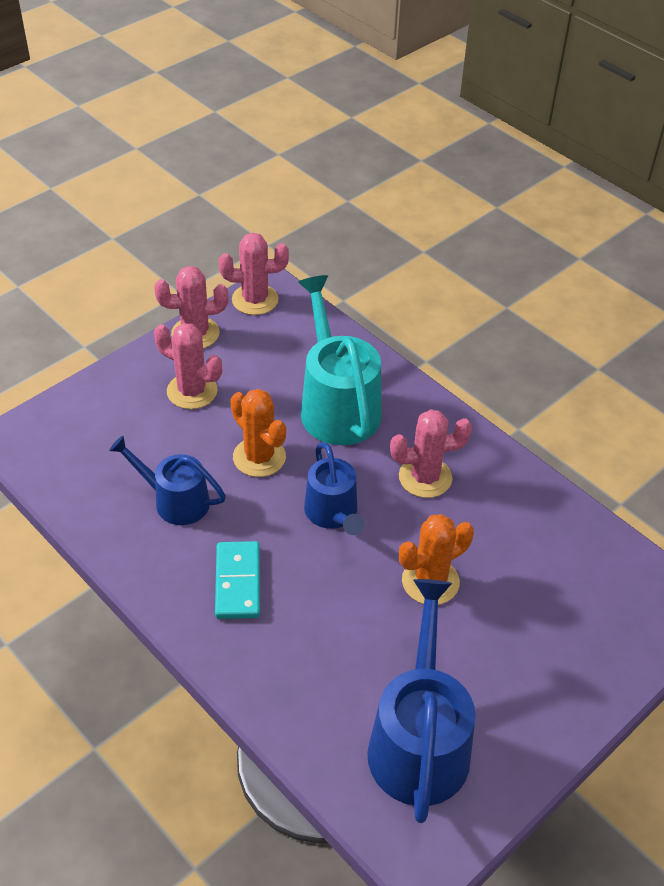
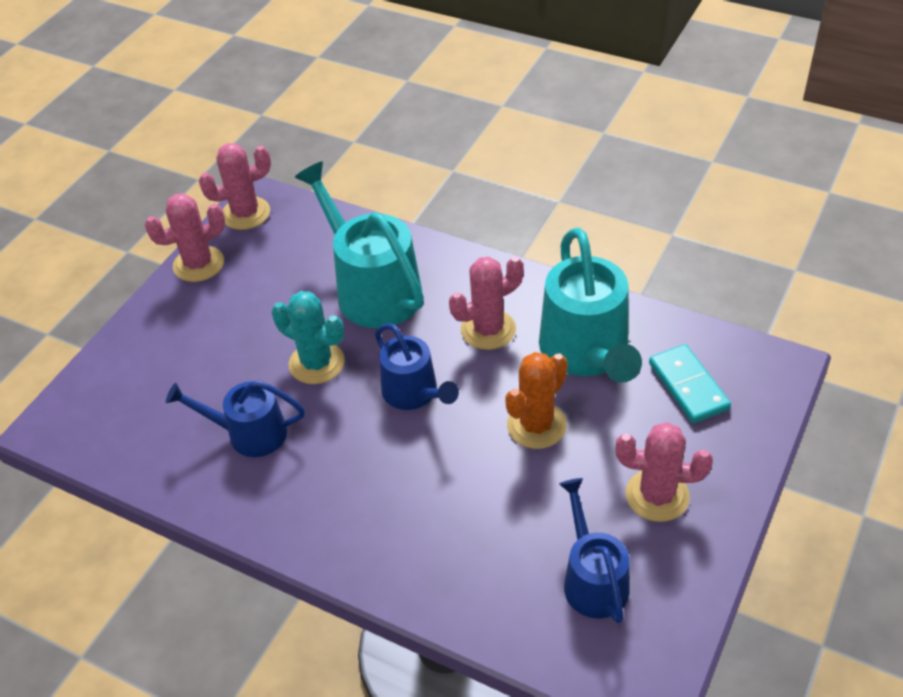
camera: 15 degrees left, 0 degrees up
(192, 391) = (220, 321): pink cactus -> pink cactus (657, 495)
(237, 582) = (348, 491): turquoise domino -> turquoise domino (688, 386)
(259, 457) = (316, 363): orange cactus -> turquoise cactus
(419, 741) = (592, 579): blue watering can -> blue watering can, size x0.61
(507, 529) = (587, 352): none -> turquoise watering can

